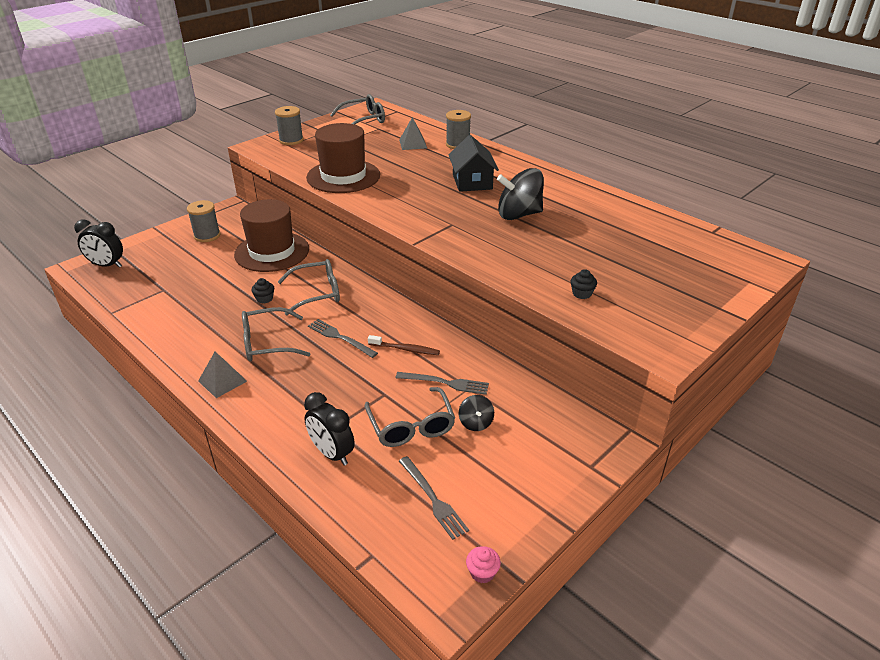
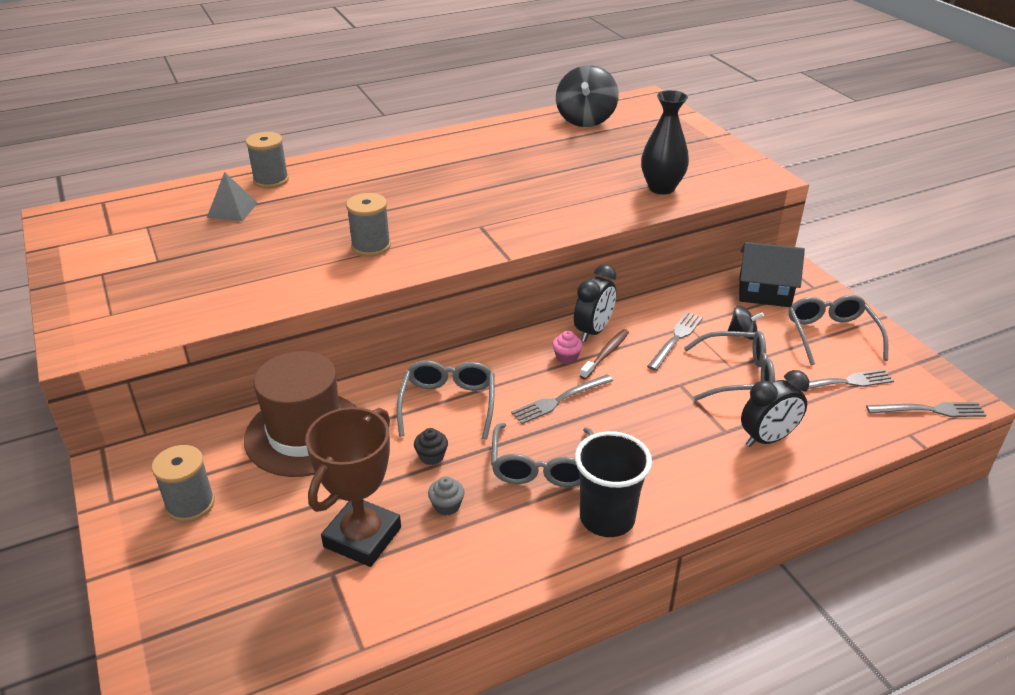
camera: 70 degrees left, 0 degrees up
(107, 265) = (186, 656): black clock -> black clock (593, 331)
(191, 292) = (362, 537): none -> brown trophy
(222, 314) = (447, 506): none -> grey cupcake
(222, 381) = (607, 518): grey pyramid -> black cup
(291, 140) = (96, 309): grey spool -> grey spool (371, 246)
(343, 176) = (280, 279): brown hat -> none
(364, 120) = (99, 233): grey glasses -> grey glasses (831, 335)
(416, 571) = (930, 410): none -> grey fork
(472, 182) = (385, 192): black house -> black house (764, 292)
(482, 572) = (930, 373): pink cupcake -> pink cupcake (566, 357)
(519, 214) = (488, 183): black spinning top -> black spinning top (585, 119)
(582, 293) = (661, 188): black cupcake -> black vase

